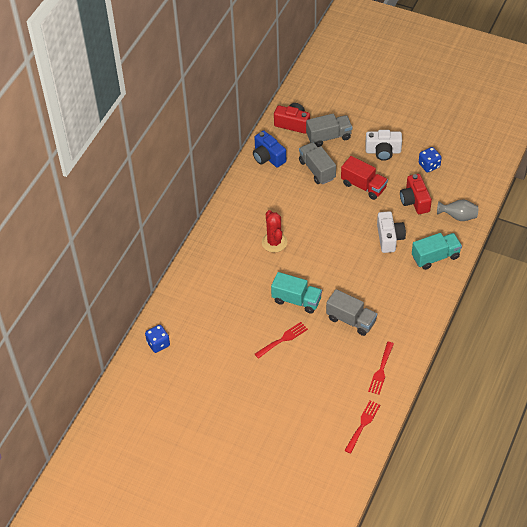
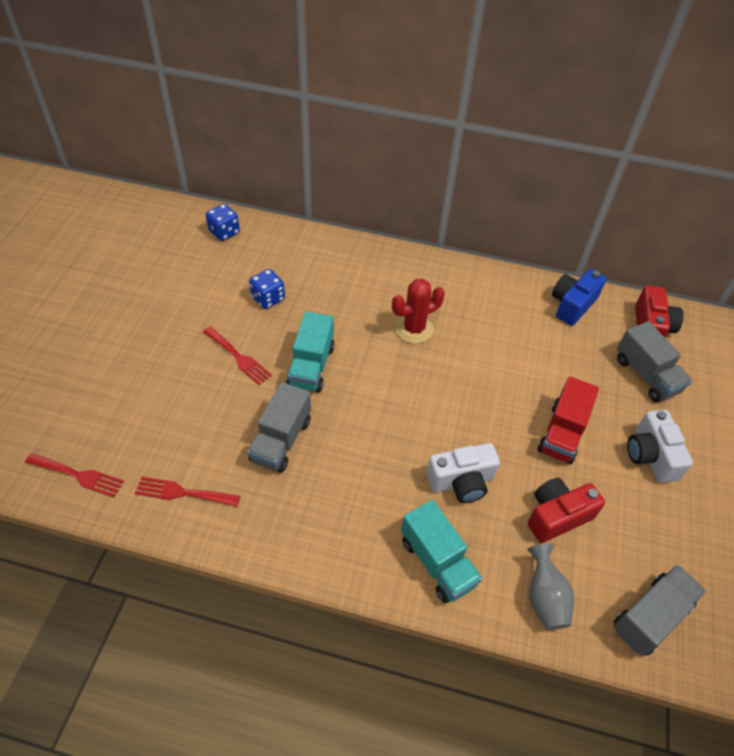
camera: 75 degrees right, 0 degrees up
(317, 170) = (571, 366): grey truck -> grey truck (651, 616)
(429, 165) = (650, 534): blue dice -> blue dice (268, 298)

